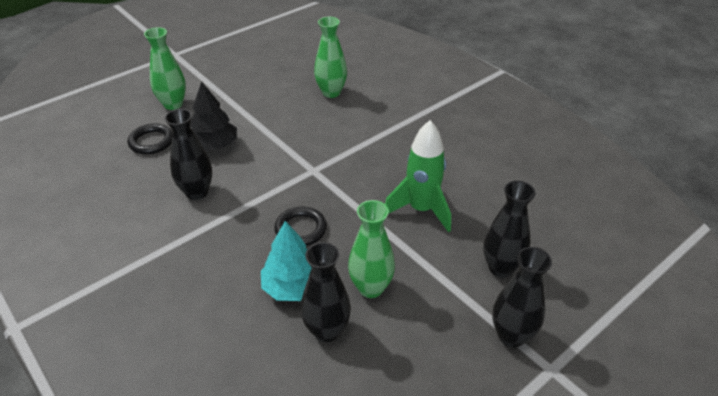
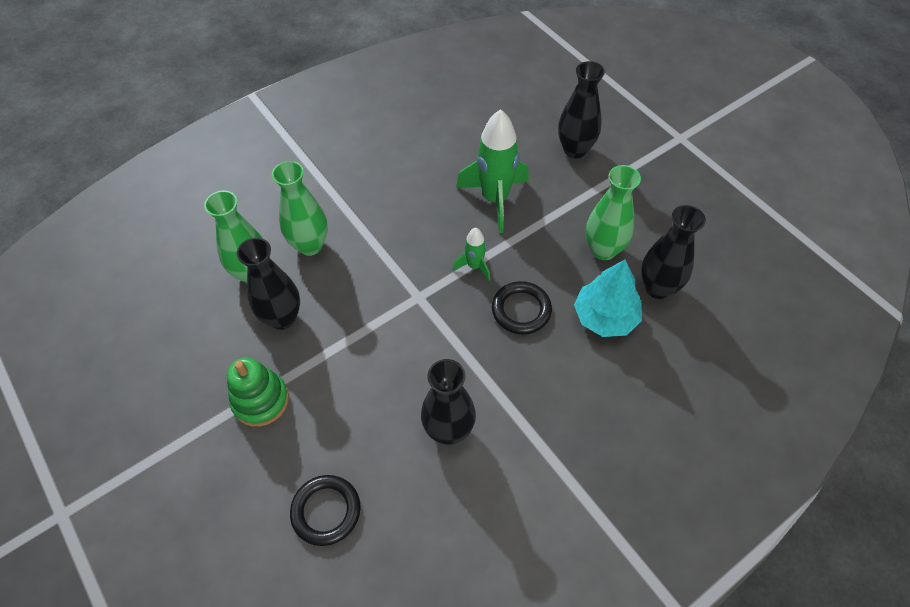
camera: 85 degrees left, 15 degrees up
(173, 104) = (229, 492): green vase -> green vase (310, 245)
(214, 145) = (350, 418): black tree -> none
(232, 108) = (260, 400): none -> green stacking toy
(345, 199) = (474, 266): none -> green rocket
(511, 335) = (650, 155): black vase -> black vase (282, 318)

